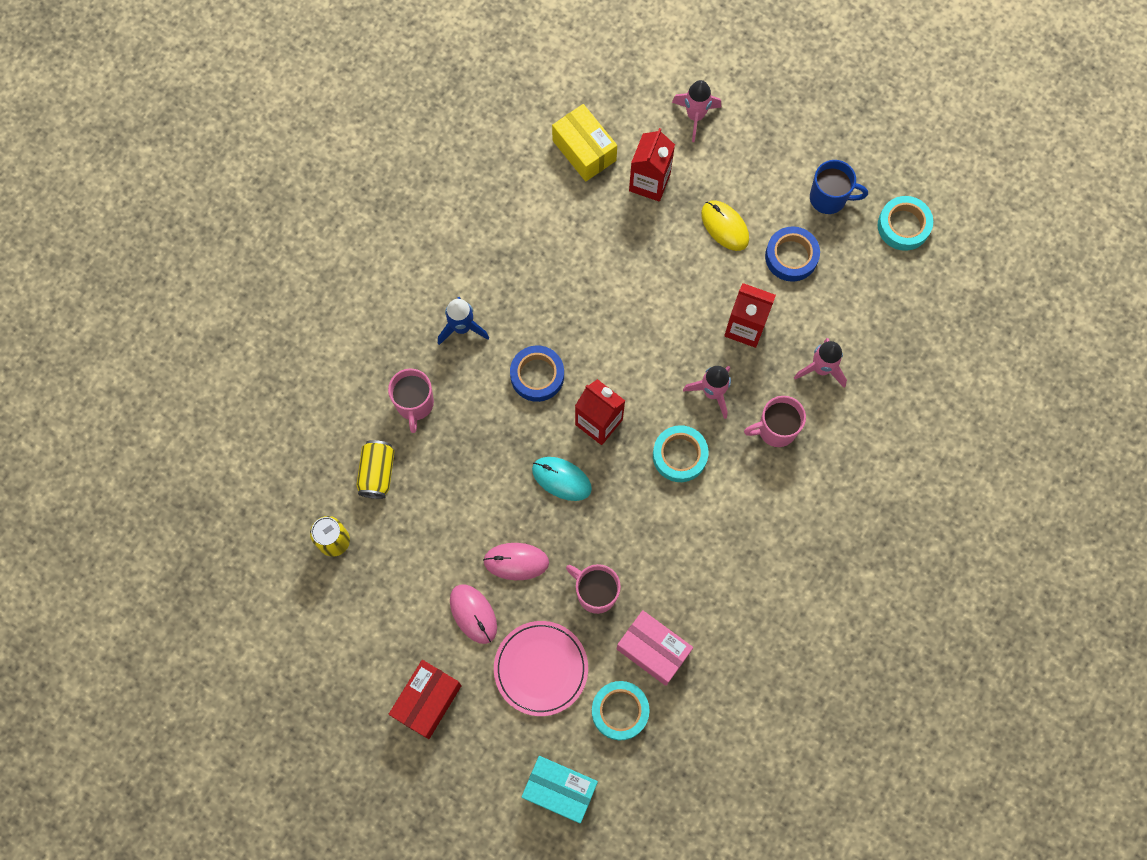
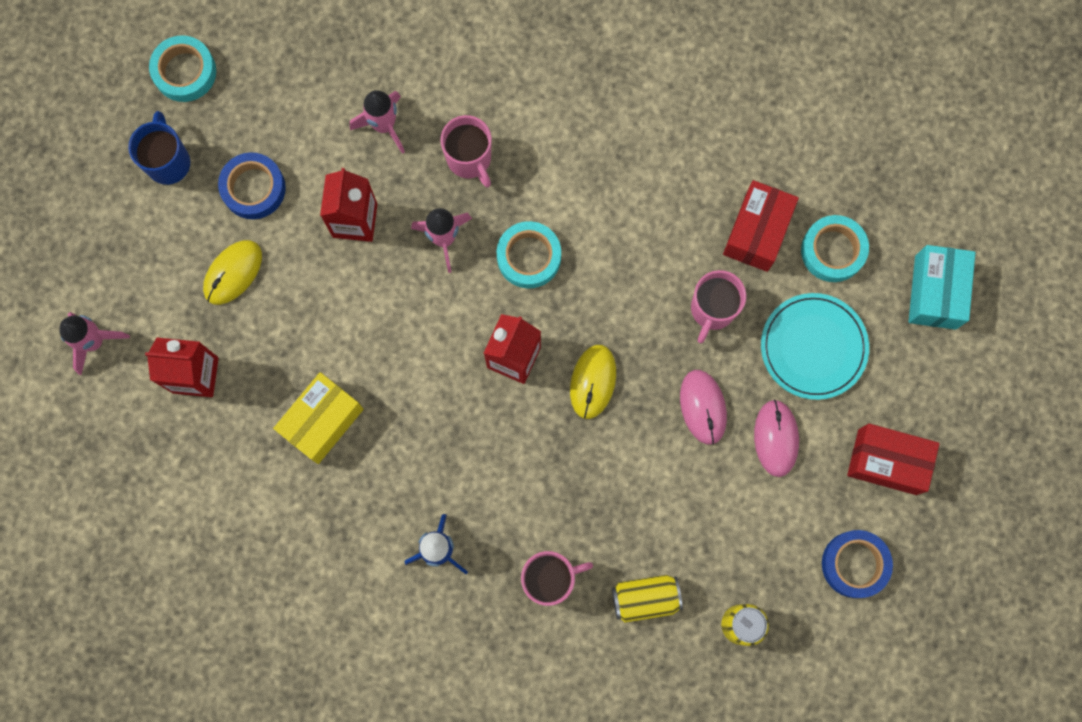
camera: 105 degrees left, 5 degrees up
(473, 614) = (776, 438): pink mouse -> pink mouse turned 45 degrees counterclockwise
(537, 375) = (476, 443): blue tape -> blue tape (854, 564)
(541, 668) = (813, 347): pink plate -> turquoise plate
(561, 479) = (593, 382): turquoise mouse -> yellow mouse
(584, 150) = (170, 465): yellow box -> yellow box (322, 421)
(653, 650) = (757, 232): pink box -> red box

